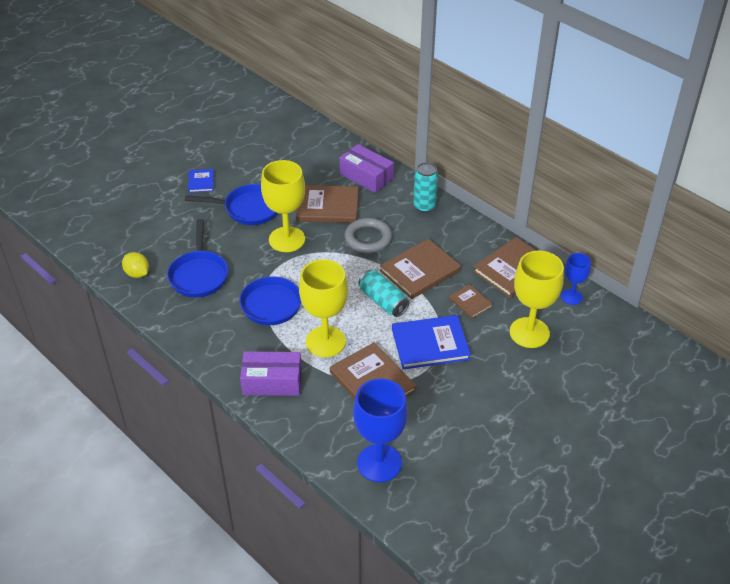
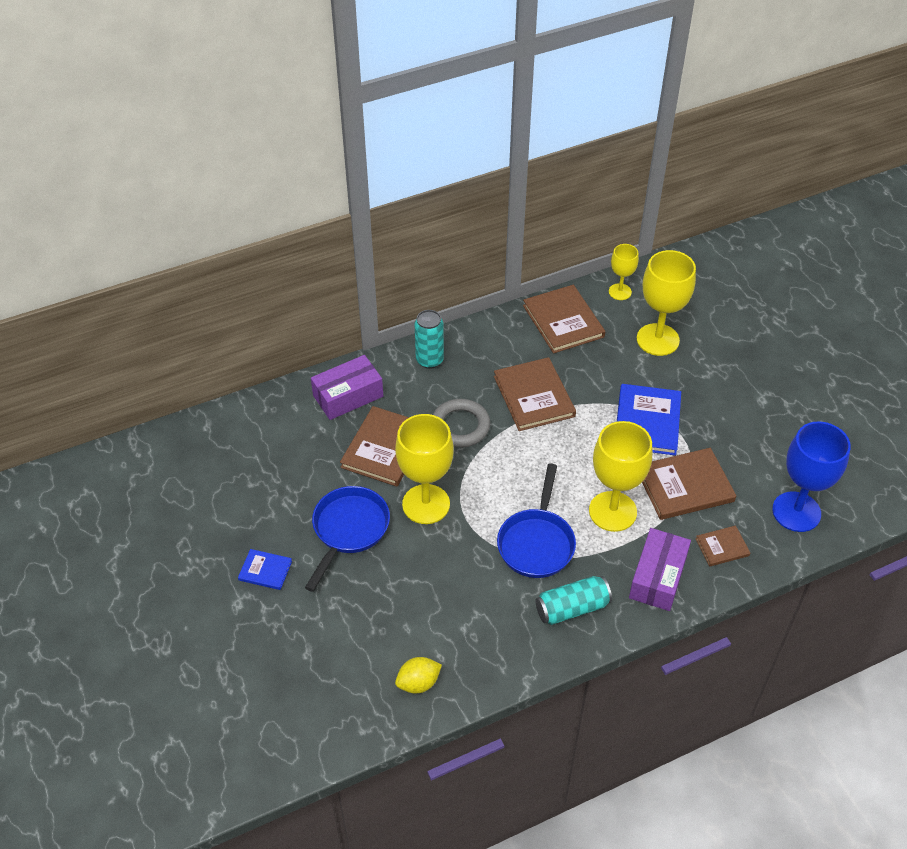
camera: 70 degrees left, 5 degrees up
(199, 275) = (450, 612): blue pan -> none
(383, 301) = (568, 442): turquoise can -> turquoise can (572, 608)
(470, 302) = (598, 370): brown book -> brown book (722, 547)
(571, 297) = (620, 292): blue goblet -> yellow goblet

